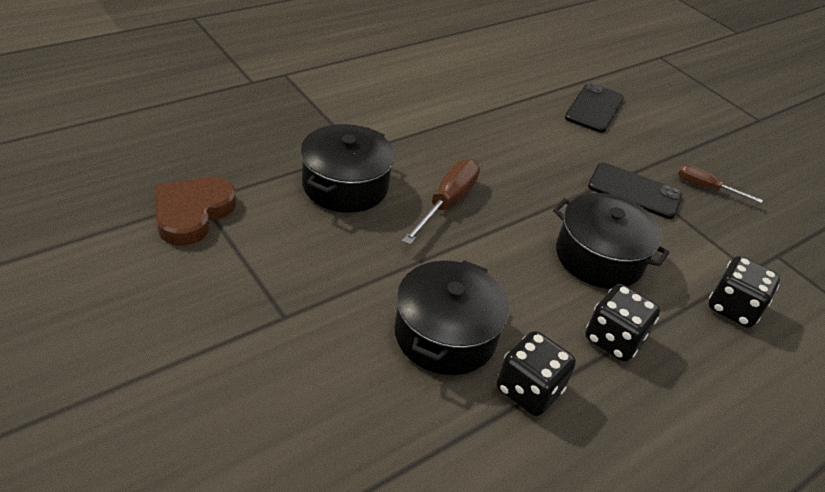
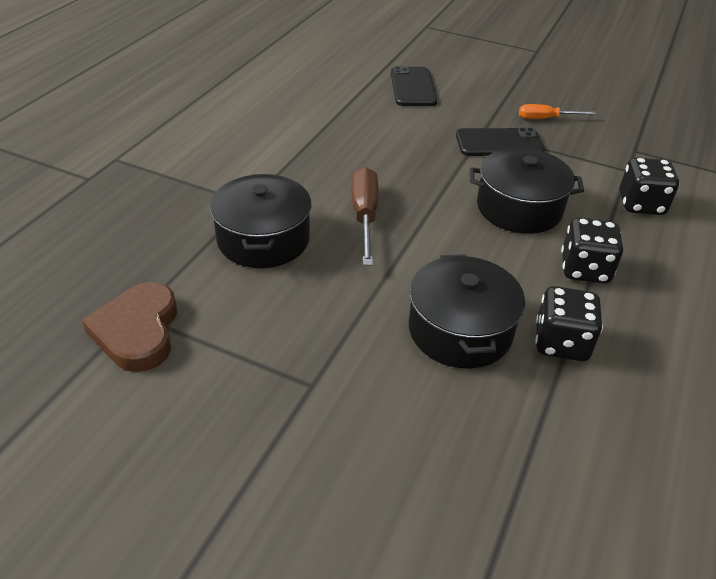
camera: 25 degrees left, 0 degrees up
(706, 187) = (546, 119): brown screwdriver -> orange screwdriver

